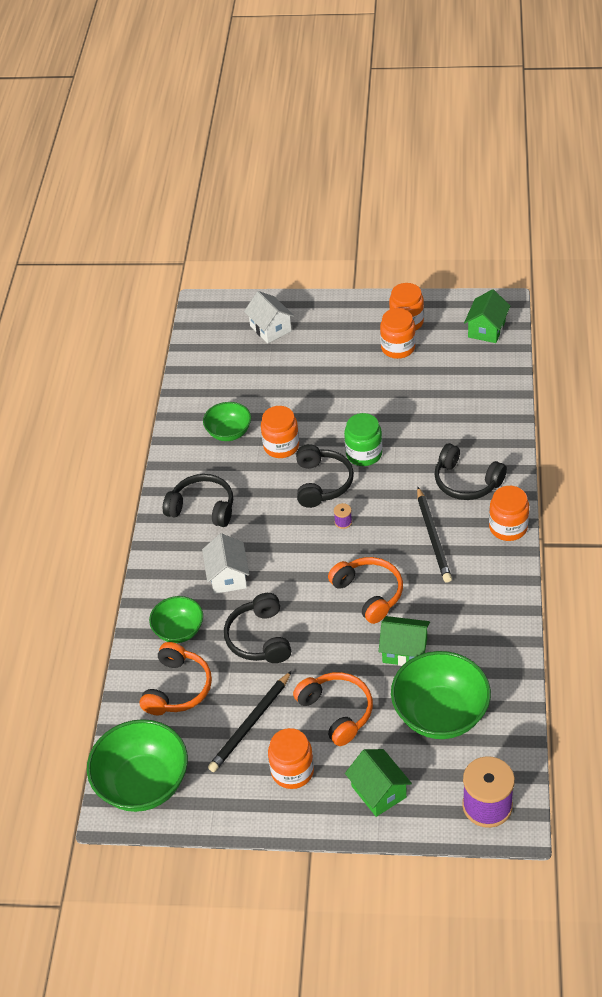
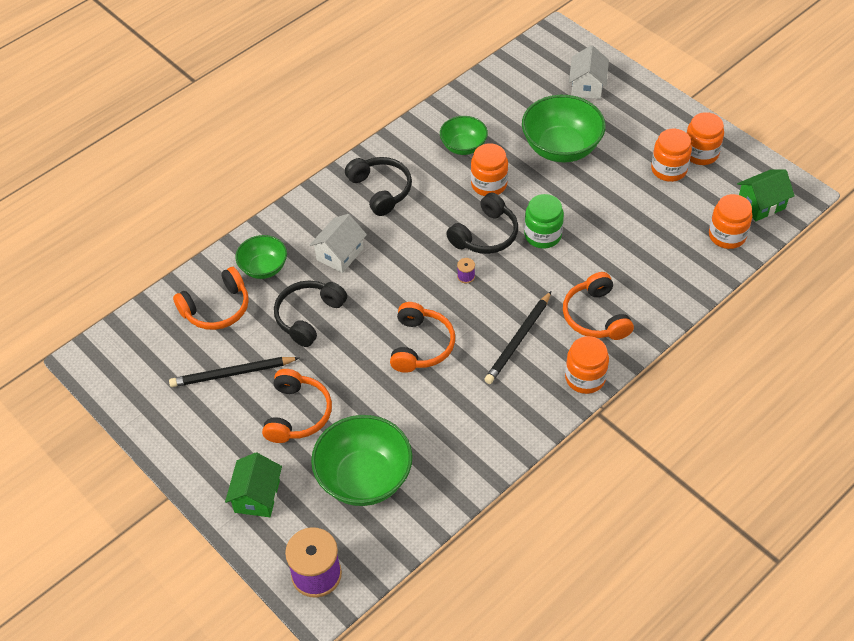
camera: 40 degrees right, 5 degrees up
(143, 784) = (122, 357): green bowl -> green bowl (561, 148)
(292, 771) = (220, 431): orange jar -> orange jar (727, 235)
(404, 651) = (395, 409): green house -> none
(466, 481) = (596, 316): black headphones -> orange headphones

